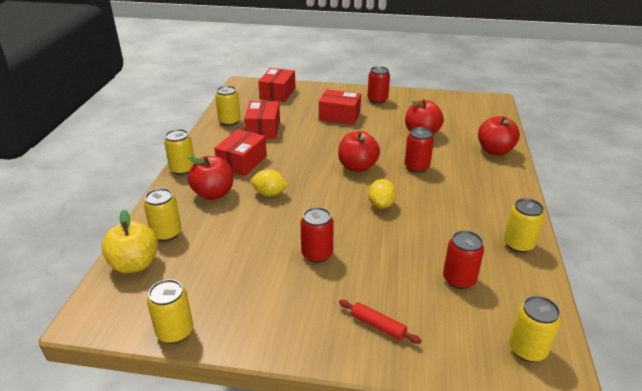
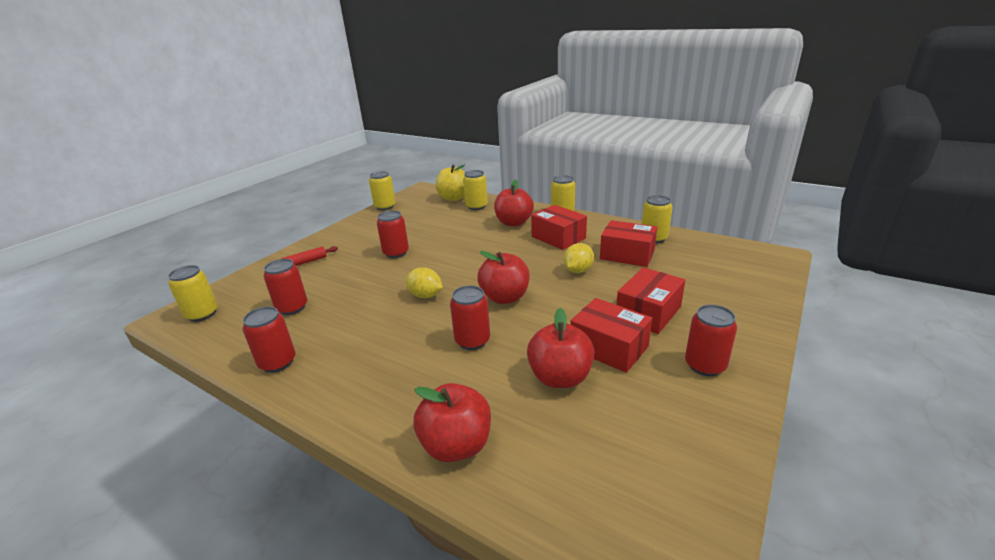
camera: 115 degrees right, 5 degrees down
(269, 193) = (494, 244): yellow lemon -> yellow lemon (578, 270)
(277, 93) = (739, 276): red box -> red box (609, 347)
(518, 244) = (277, 362): yellow can -> red can

